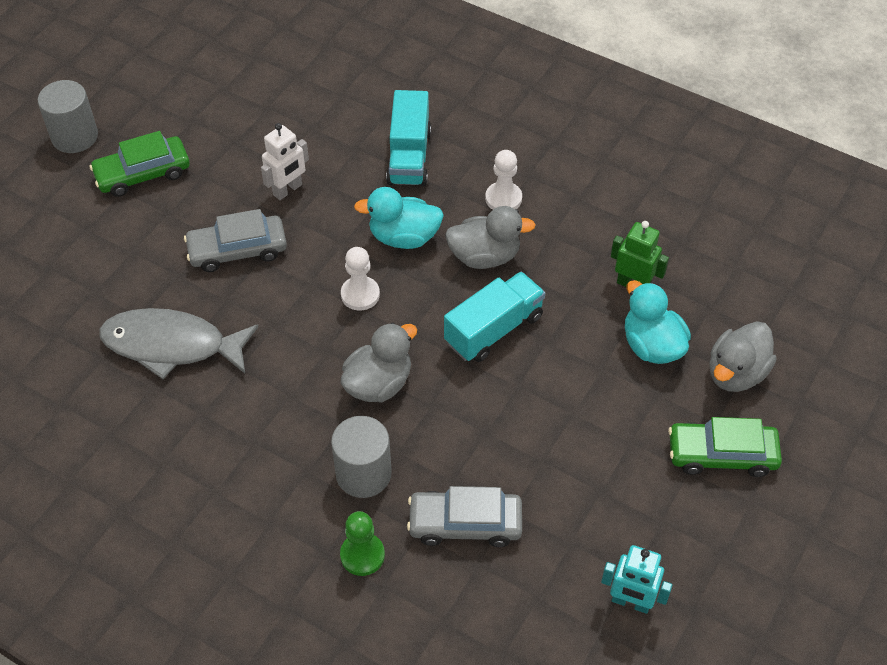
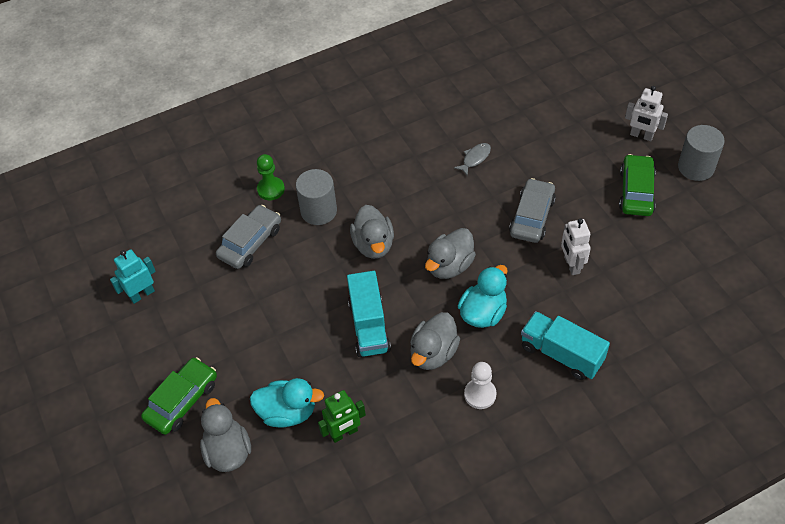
camera: 125 degrees right, 0 degrees up
(44, 199) = (641, 136): none -> white robot
(172, 345) = (475, 158): grey fish -> grey fish, size x0.43
(360, 294) = (449, 266): white pawn -> grey duck

